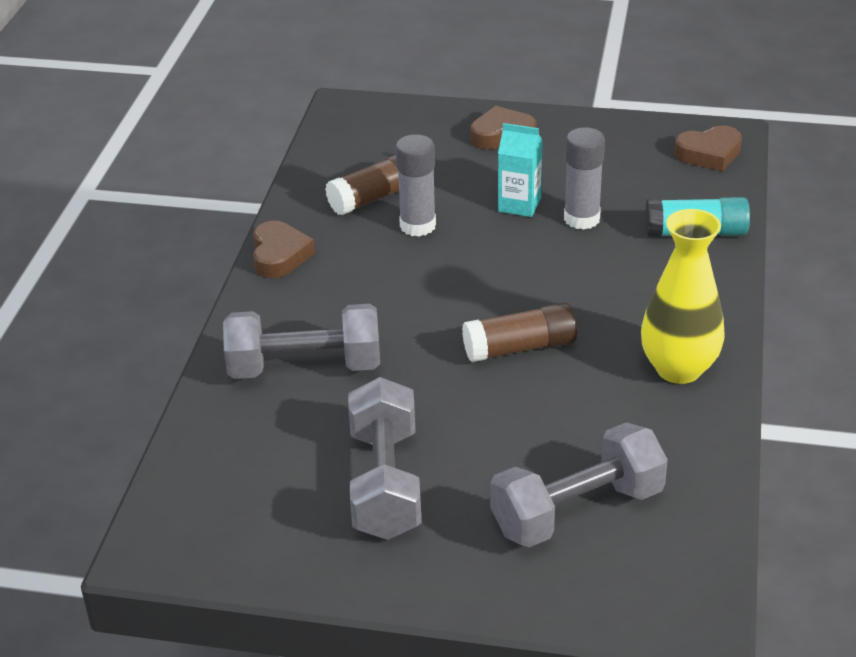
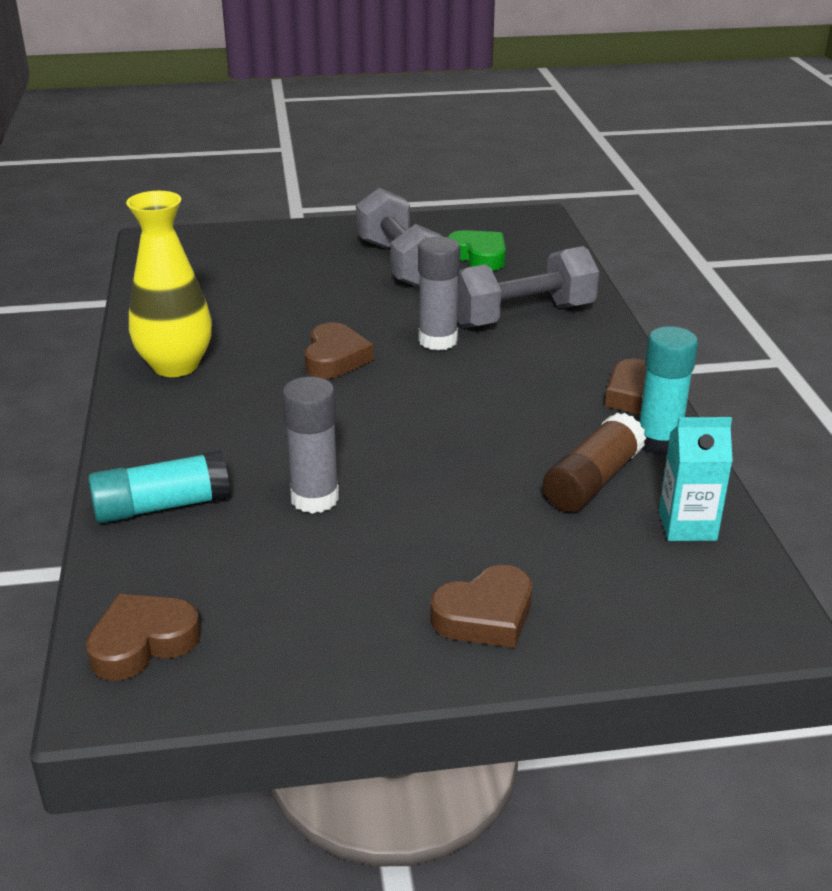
camera: 160 degrees right, 5 degrees down
(282, 478) = (479, 256): none -> green heart
(302, 216) = (658, 442): none -> turquoise glue stick
(417, 226) = (514, 454): grey glue stick -> grey glue stick (438, 340)
(519, 205) = (403, 503): turquoise carton -> turquoise carton (687, 526)
(520, 348) = (335, 358): brown glue stick -> brown heart
(577, 511) = (248, 271): grey dumbbell -> none

